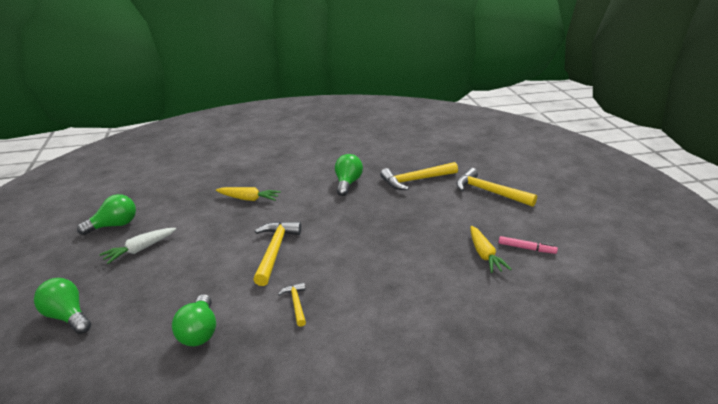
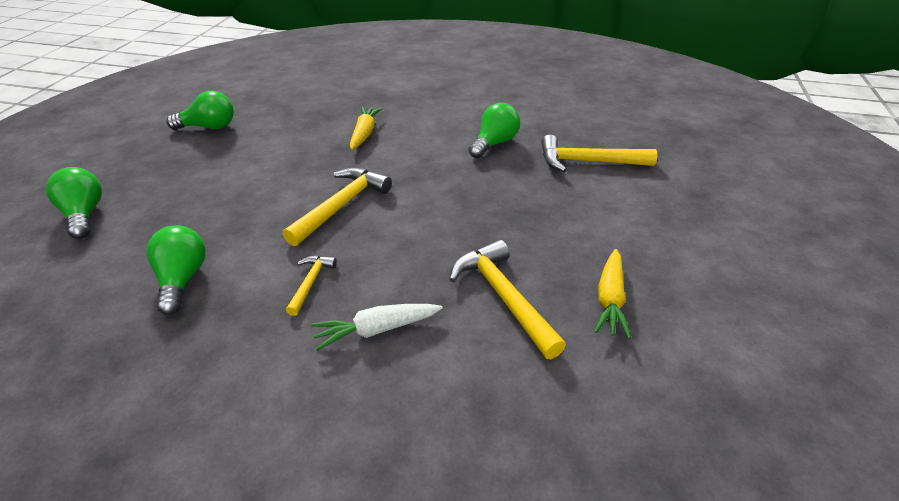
camera: 25 degrees right, 10 degrees up
(140, 250) = (209, 161): white carrot -> white carrot (376, 330)
(199, 332) = (182, 279): green light bulb -> green light bulb turned 150 degrees clockwise
(249, 199) = (365, 133): yellow carrot -> yellow carrot turned 120 degrees counterclockwise
(489, 192) = (686, 206): yellow hammer -> yellow hammer (503, 297)
(526, 248) = (685, 311): pink marker -> none

